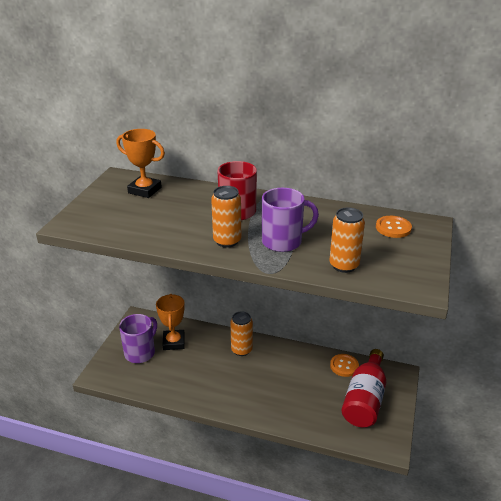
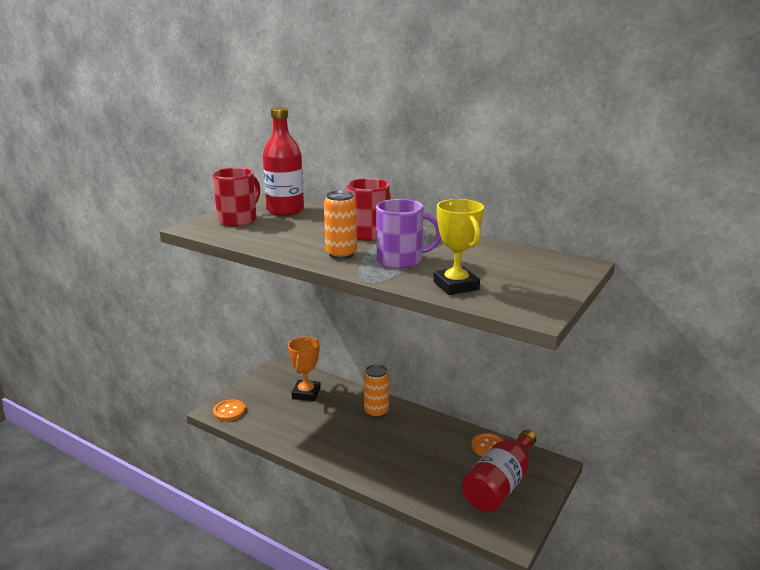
camera: 15 degrees right, 10 degrees down
(107, 209) = (238, 220): none -> red mug
(140, 352) = (267, 397): purple mug -> none
(144, 190) = (285, 210): orange trophy -> red bottle
(344, 265) = (456, 286): orange can -> yellow trophy
(393, 228) = (535, 263): orange button -> orange button (229, 411)

